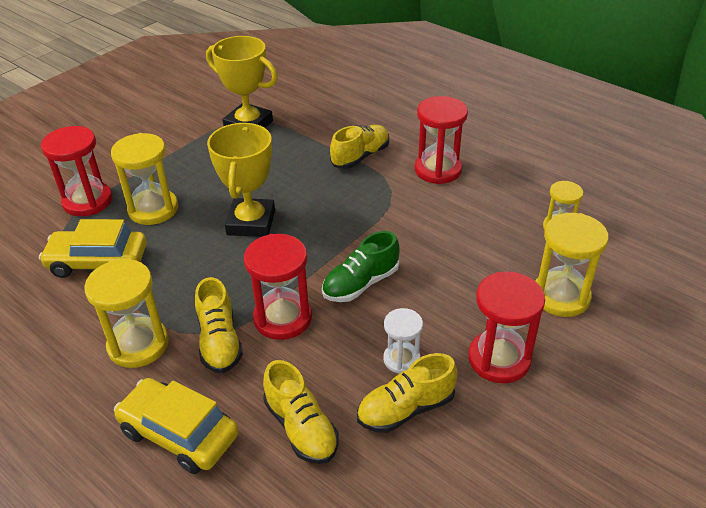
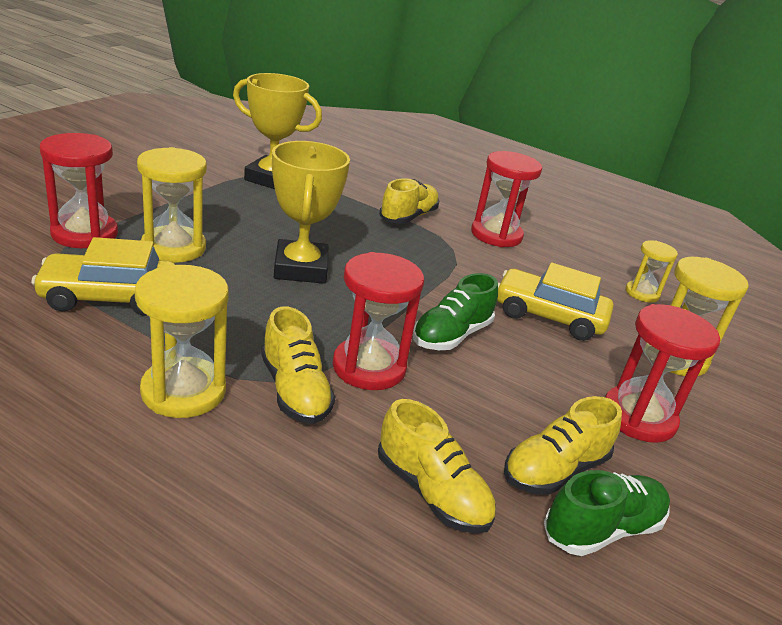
camera: 15 degrees left, 10 degrees down
(179, 434) = (266, 500): yellow car -> yellow car (549, 316)
(401, 359) = (528, 415): white hourglass -> none
(426, 460) = (602, 529): none -> green shoe

